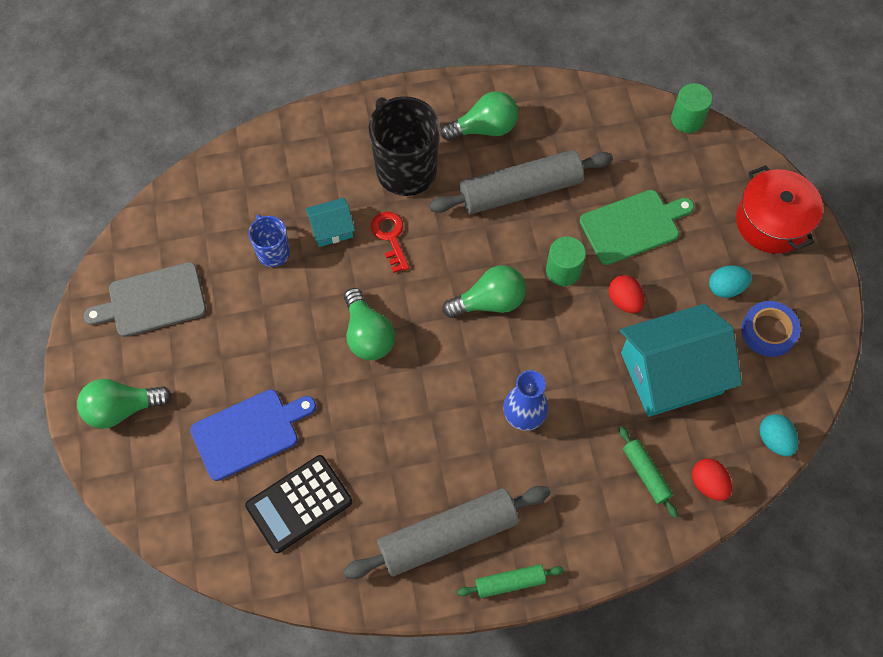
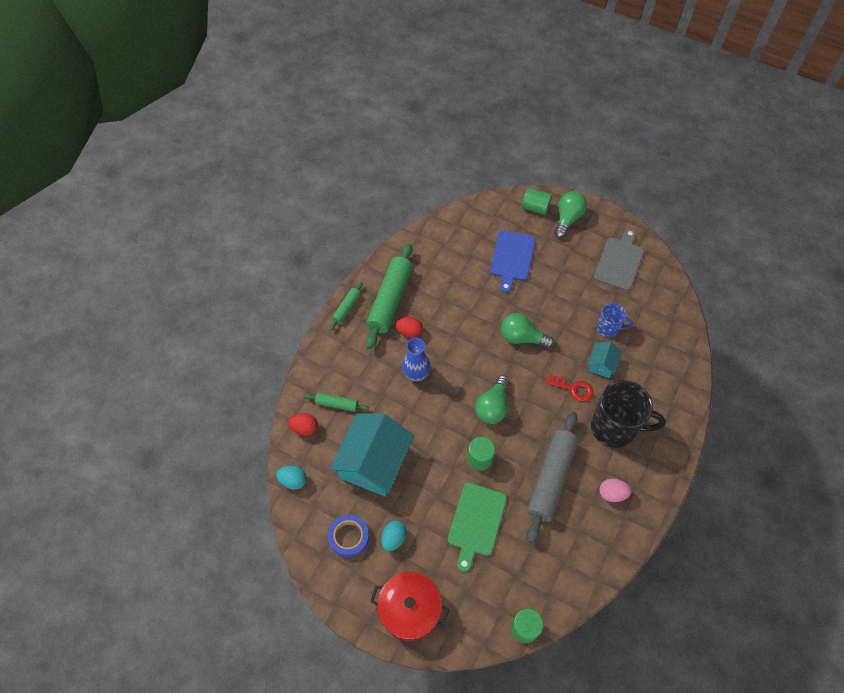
camera: 130 degrees right, 5 degrees down
(131, 465) = (535, 208): none -> green cylinder
(299, 504) = (459, 255): black calculator -> none
(448, 536) = (390, 300): grey rolling pin -> green rolling pin
(484, 128) = (612, 494): green light bulb -> pink egg
(624, 301) = (434, 475): red egg -> red egg (409, 332)

